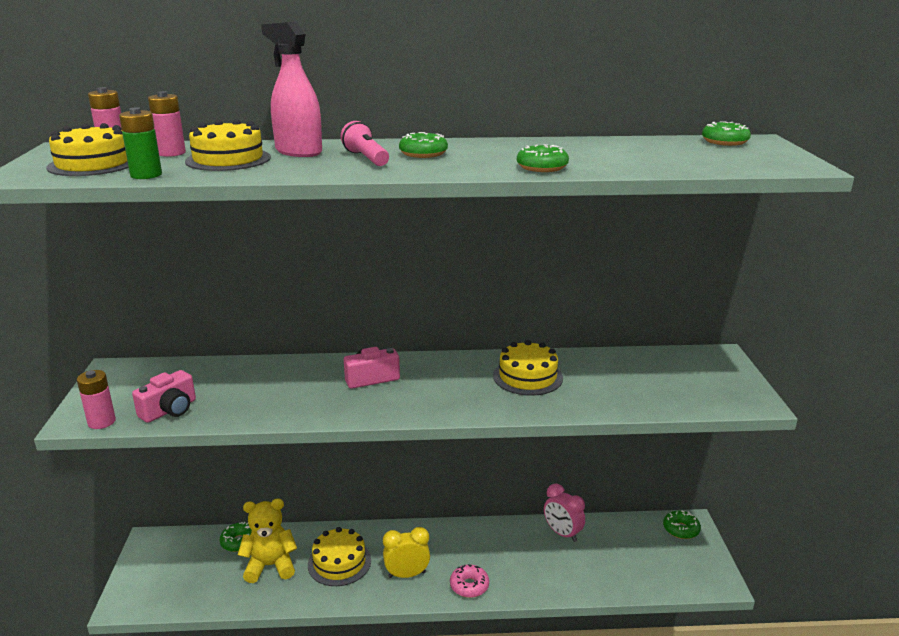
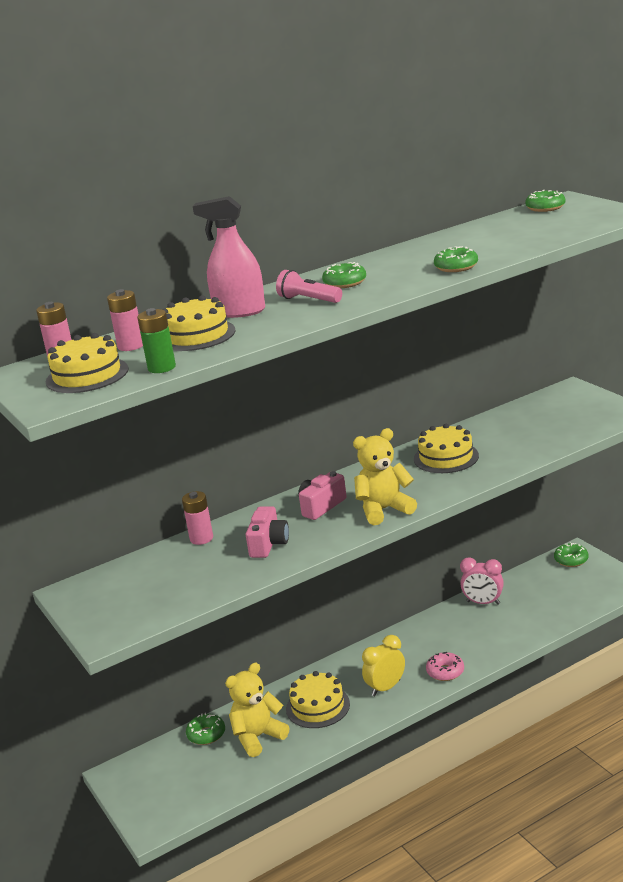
camera: 25 degrees left, 0 degrees up
(101, 422) = (131, 628): pink battery -> pink battery (201, 538)
(169, 410) = (180, 596): pink camera -> pink camera (268, 544)
(415, 405) = (384, 510): none -> yellow teddy bear

